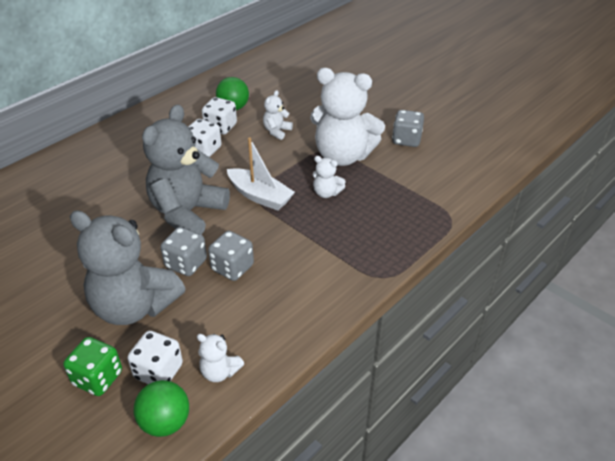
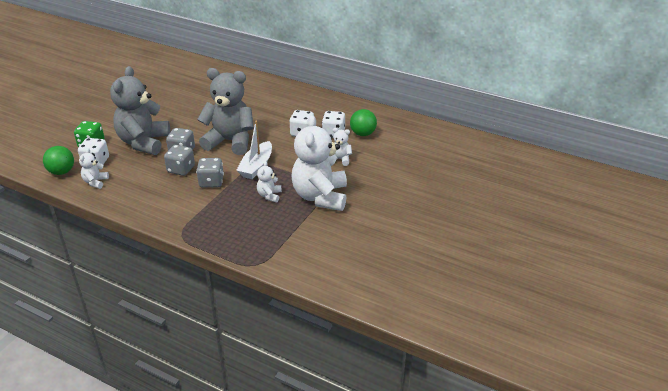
camera: 75 degrees right, 5 degrees down
(406, 140) = (358, 228): grey dice -> grey dice (211, 182)

